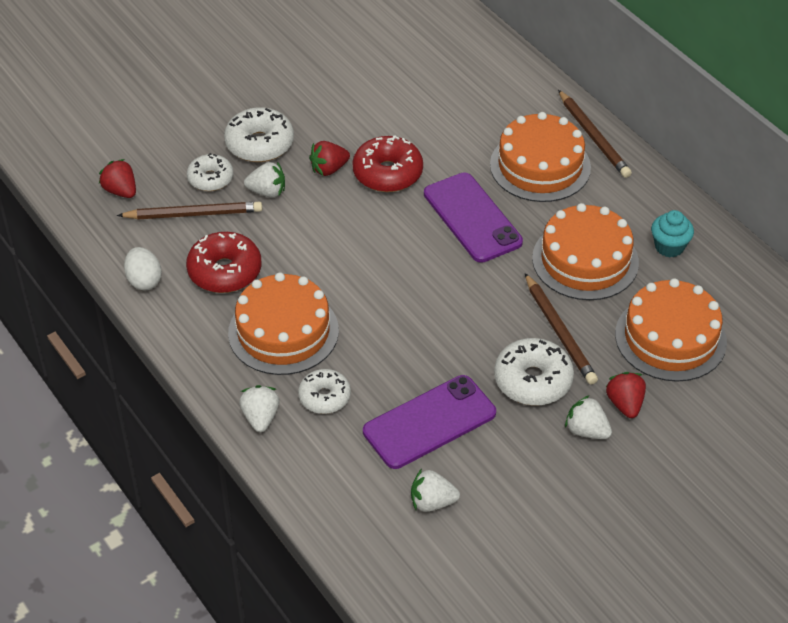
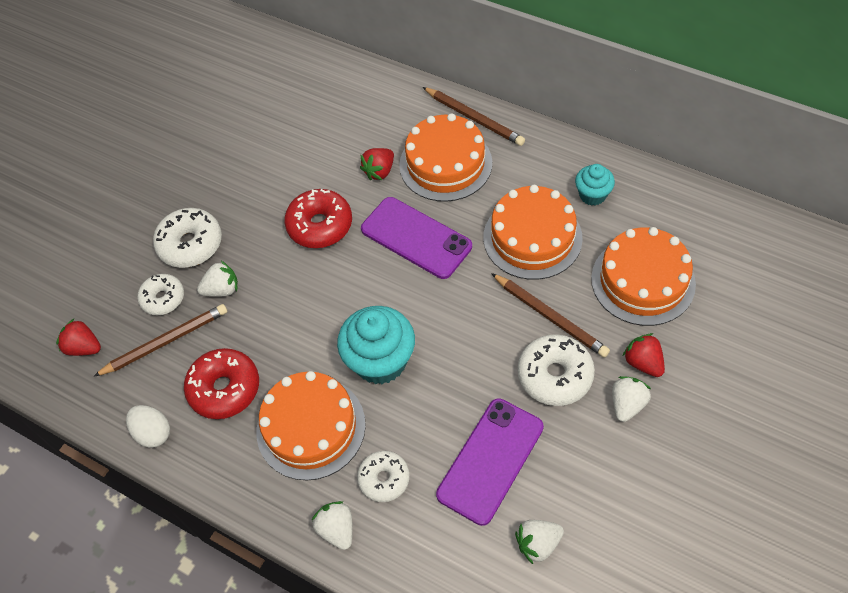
camera: 20 degrees left, 10 degrees up
(329, 169) = (266, 243): red strawberry -> red strawberry (379, 171)
(377, 305) = (380, 361): none -> turquoise cupcake
(586, 431) = (627, 404): white strawberry -> white strawberry turned 105 degrees clockwise

